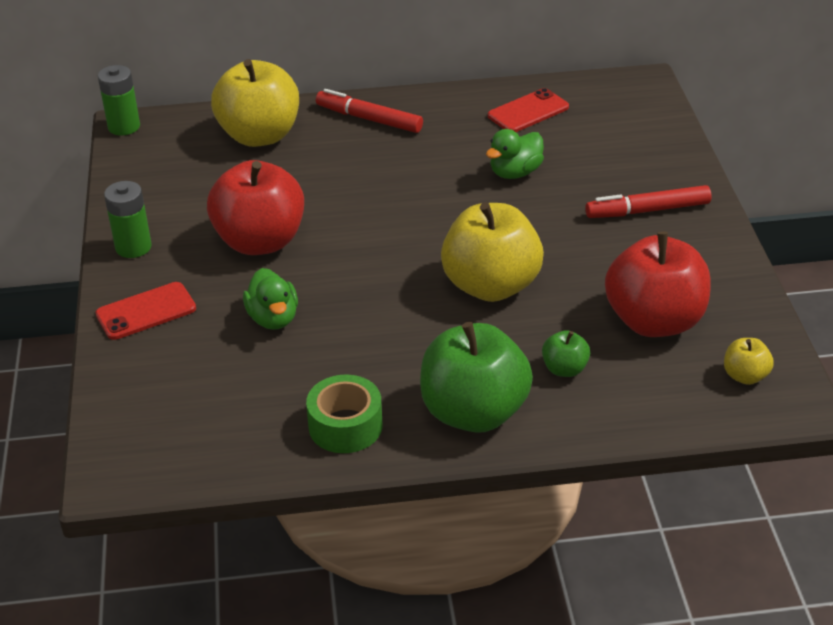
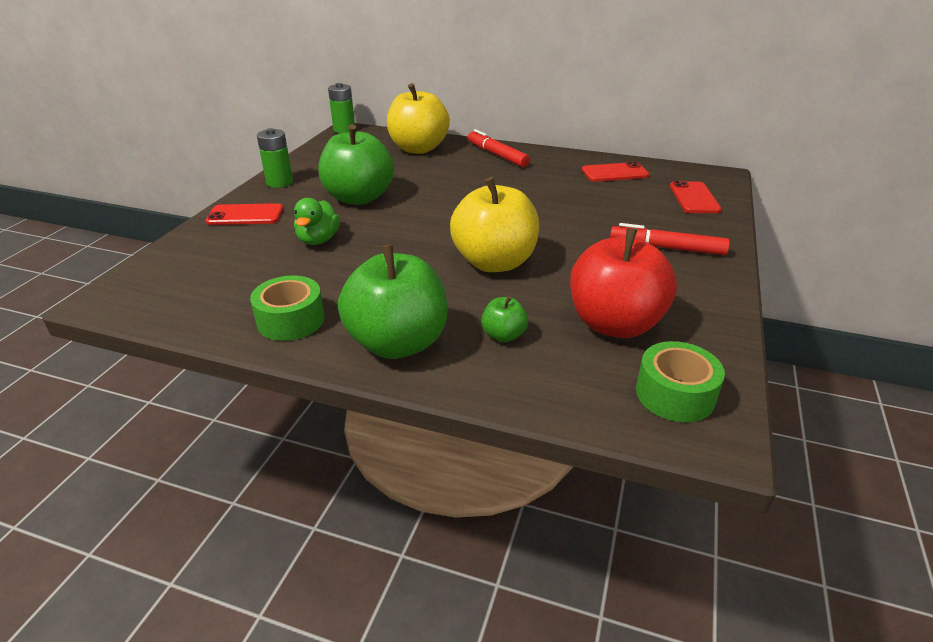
camera: 25 degrees right, 5 degrees down
(260, 241) = (358, 198): red apple -> green apple
(515, 172) = (575, 202): green duck -> none
(635, 128) = (694, 198): none -> red phone
(745, 376) = (675, 394): yellow apple -> green tape

